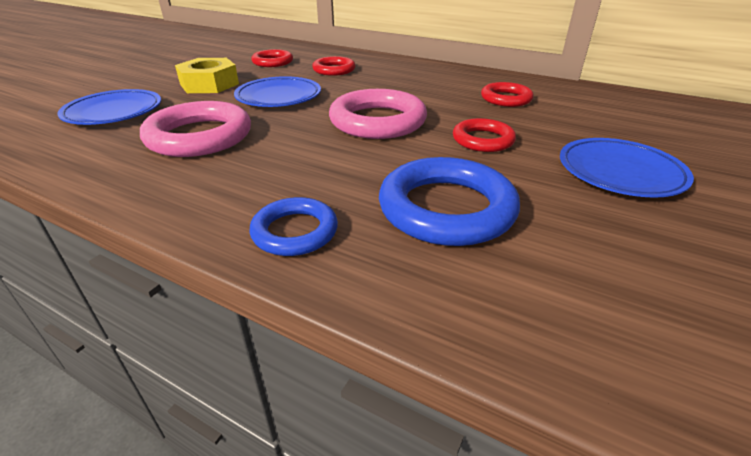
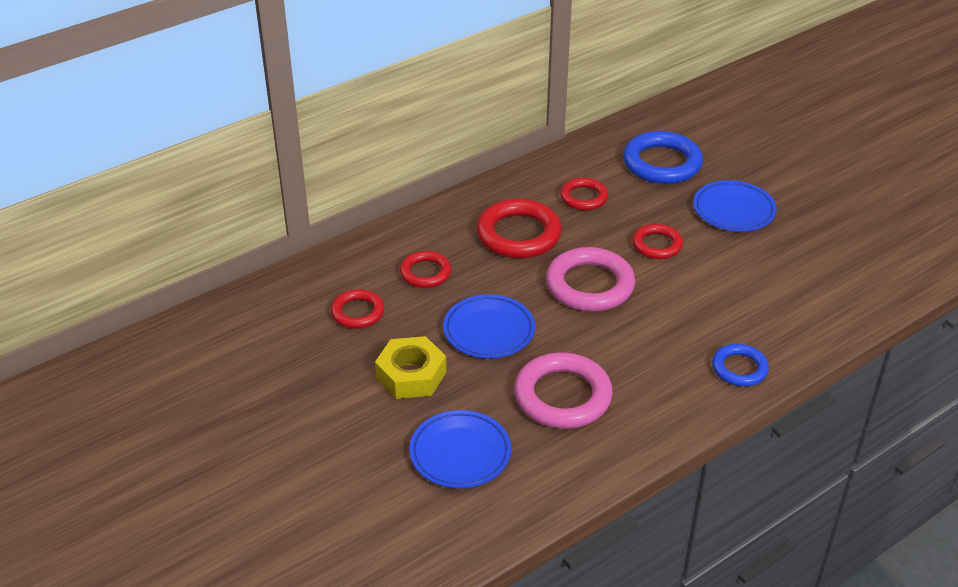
camera: 65 degrees left, 5 degrees up
(417, 86) = (518, 234): none -> red ring
(446, 208) = (742, 299): blue ring -> blue ring (662, 163)

